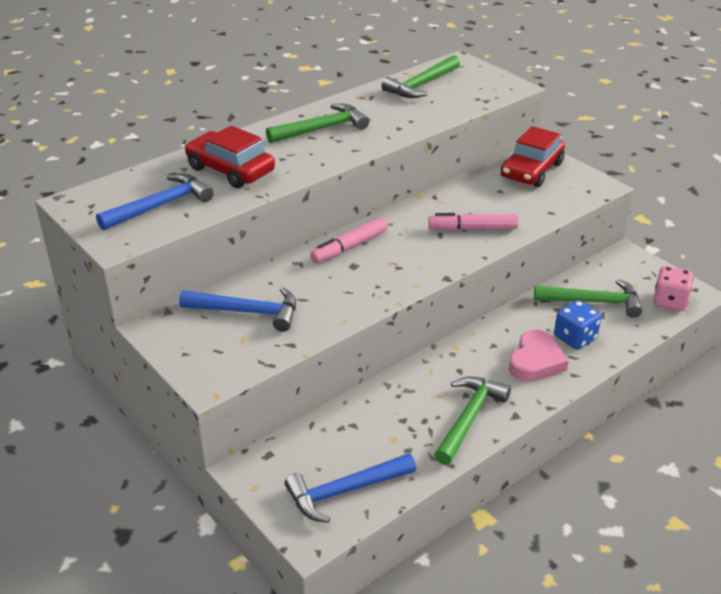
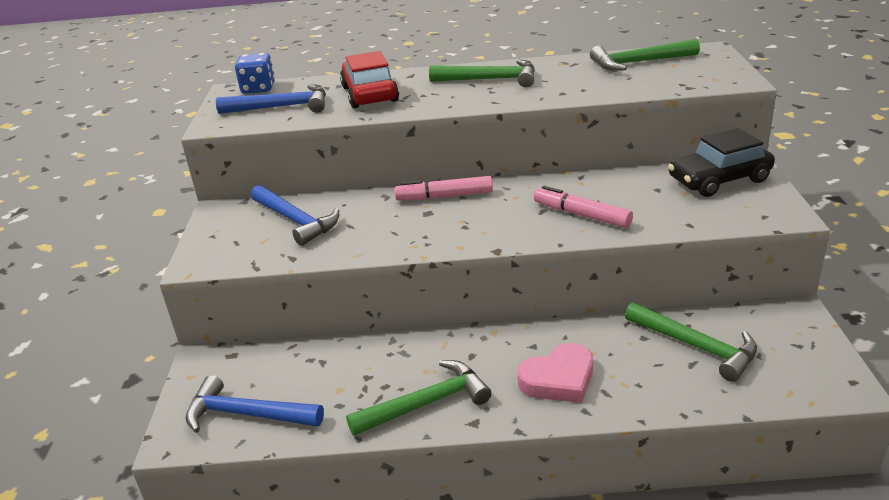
camera: 40 degrees right, 5 degrees down
(531, 170) = (719, 179): red car -> black car
(575, 338) = (630, 374): blue dice -> blue dice (258, 89)
(669, 301) = (799, 381): pink dice -> none

